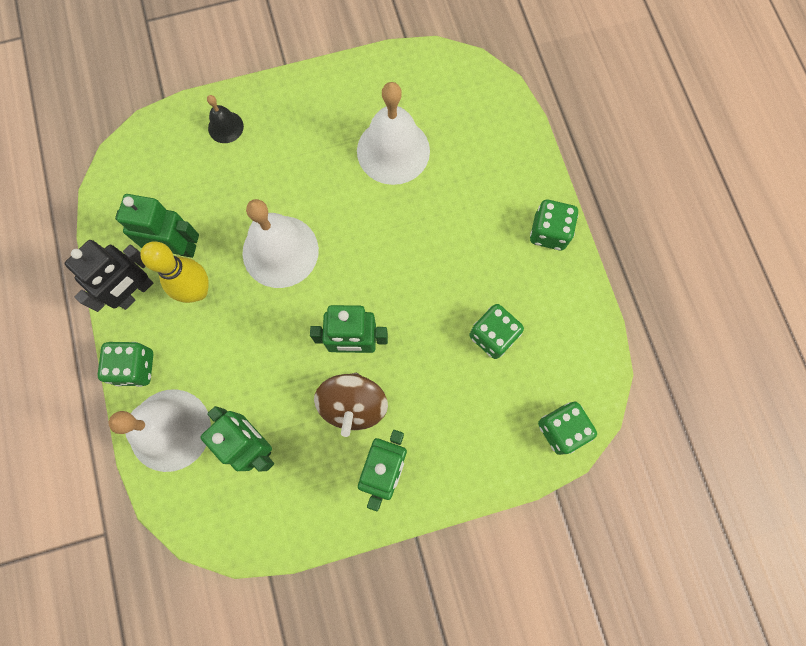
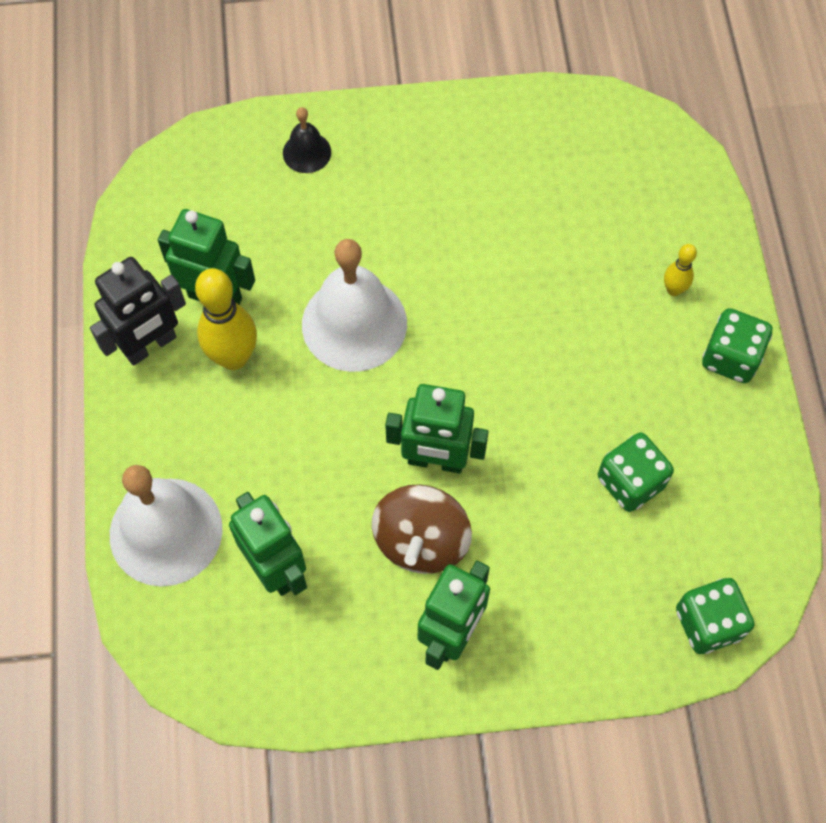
camera: 10 degrees right, 10 degrees down
(135, 367) = (133, 442): green dice -> none
(393, 151) = (530, 217): white bell -> none
(502, 189) = (673, 290): none -> yellow bowling pin

